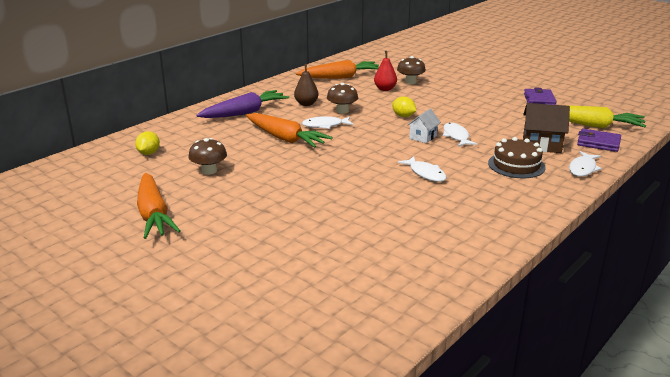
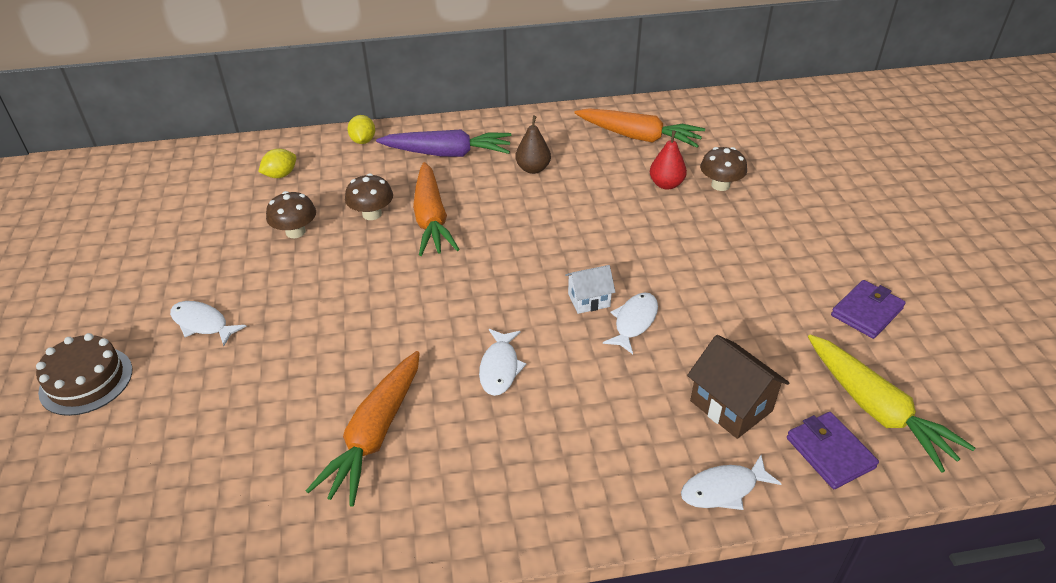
camera: 40 degrees right, 15 degrees up
(153, 214) = (173, 270): orange carrot -> orange carrot (375, 434)
(325, 125) = (503, 218): white fish -> white fish (202, 324)
(342, 111) = (557, 201): brown mushroom -> brown mushroom (372, 214)
(403, 116) = (618, 248): yellow lemon -> yellow lemon (363, 141)
(516, 165) = (636, 423): brown cake -> brown cake (86, 380)

